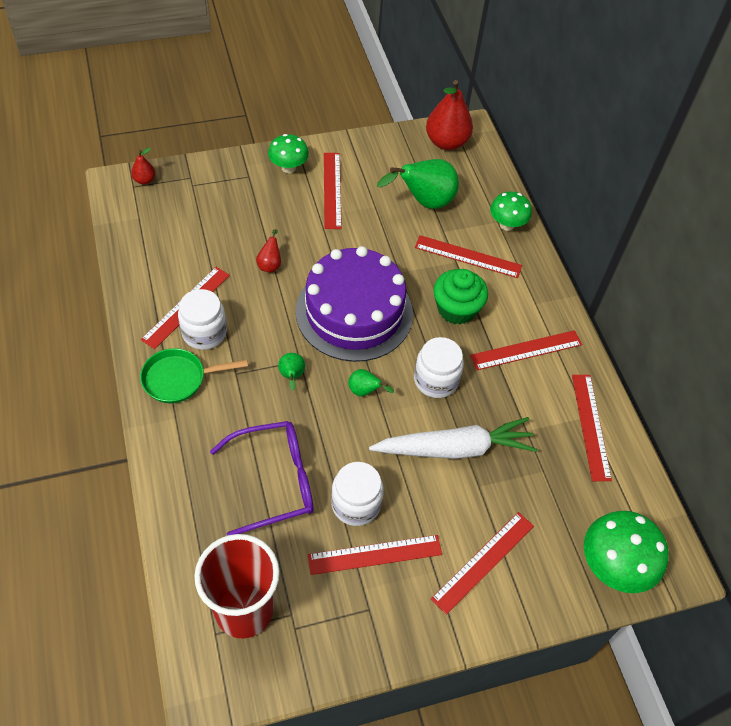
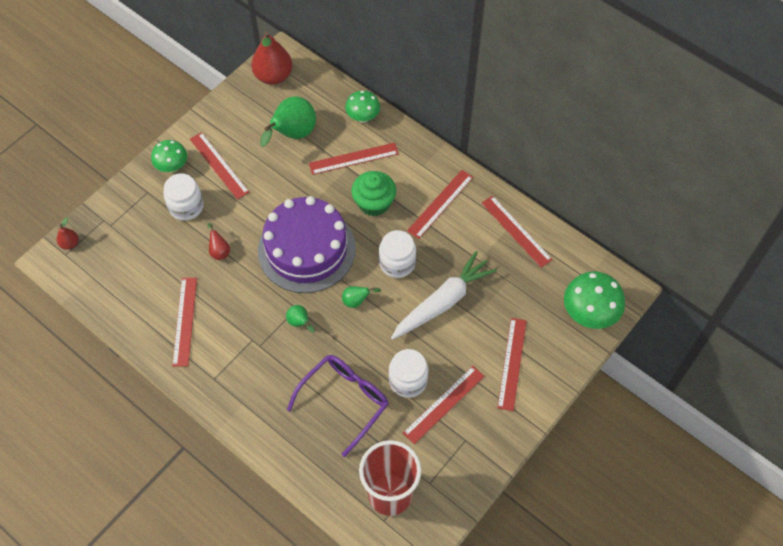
camera: 30 degrees left, 5 degrees up
(179, 379) = (223, 375): green pan -> none
(204, 333) = (214, 331): white jar -> white jar (186, 206)

